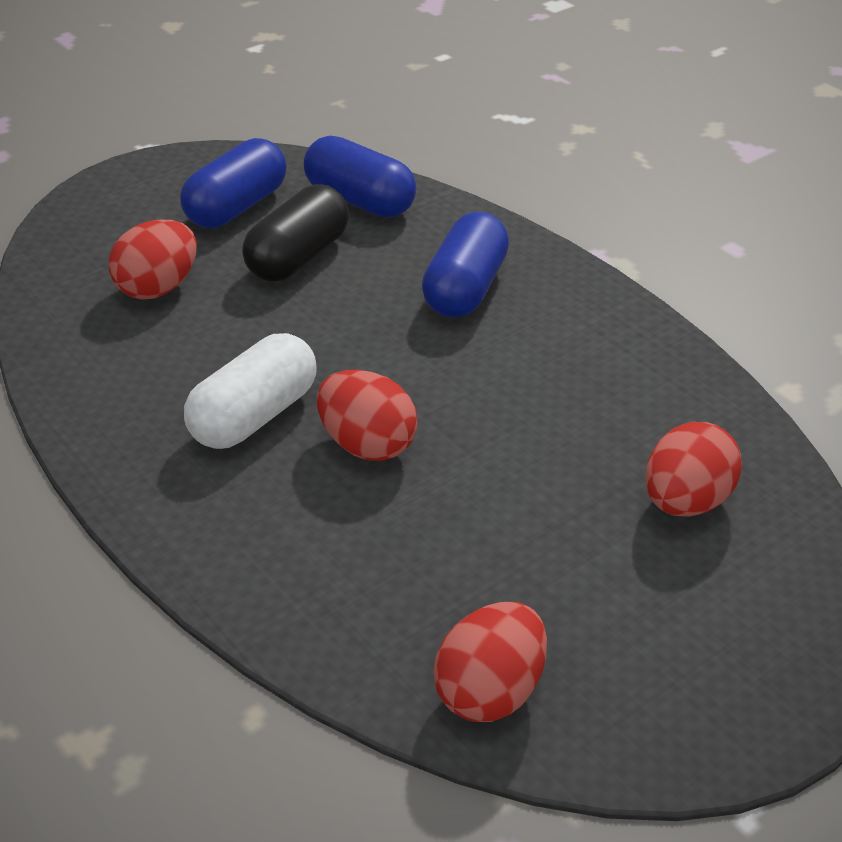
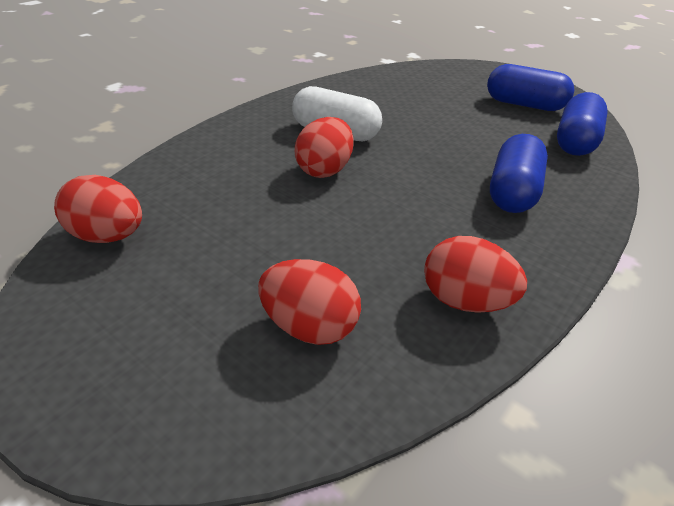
camera: 75 degrees right, 0 degrees up
(158, 288) = (429, 94): red egg -> red egg (465, 301)
(298, 257) = (492, 128): black capsule -> none
(465, 289) = (512, 192): blue capsule -> blue capsule turned 75 degrees counterclockwise

